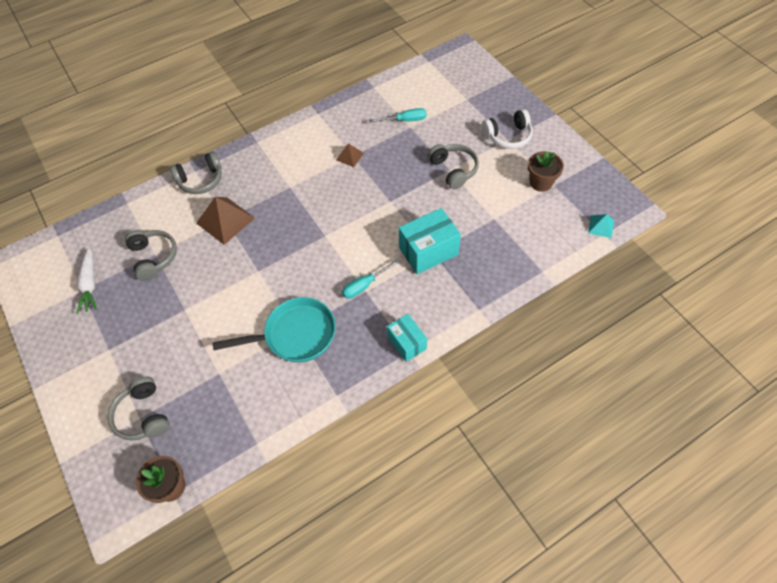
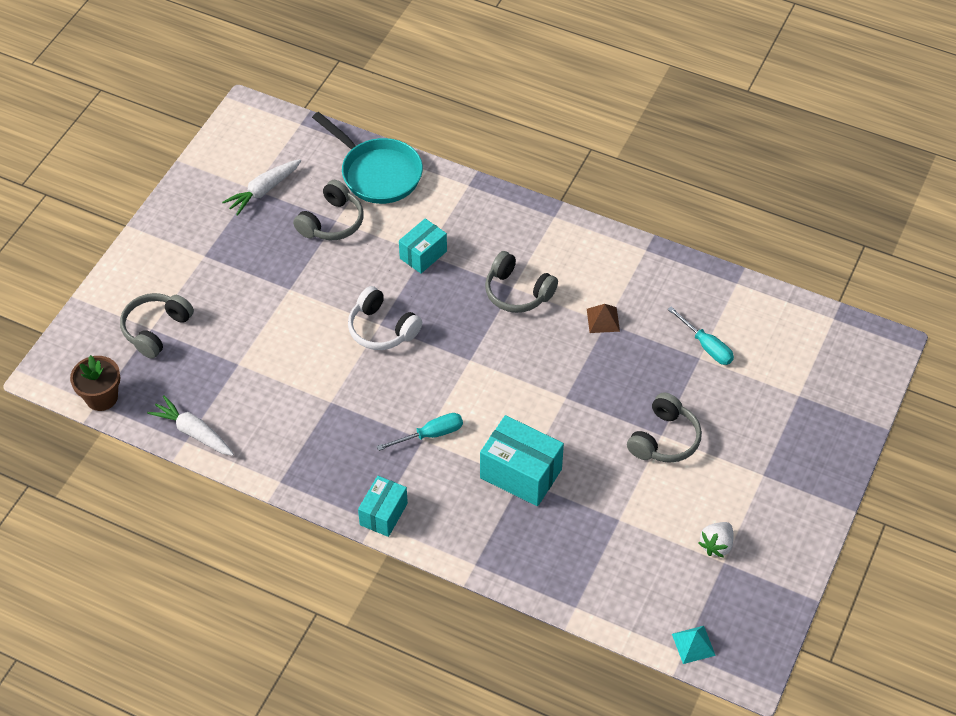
camera: 55 degrees right, 5 degrees down
(201, 180) = (460, 198): grey headphones -> grey headphones (517, 292)
(225, 220) = (423, 255): brown pyramid -> turquoise box
(253, 433) = (194, 432): none -> white carrot
(295, 335) = (325, 404): turquoise pan -> turquoise pan (377, 173)
(365, 285) = (430, 435): turquoise screwdriver -> turquoise screwdriver turned 135 degrees clockwise
(508, 136) = (769, 473): white headphones -> white headphones (382, 329)
(541, 182) = (716, 545): brown flower pot -> white strawberry

